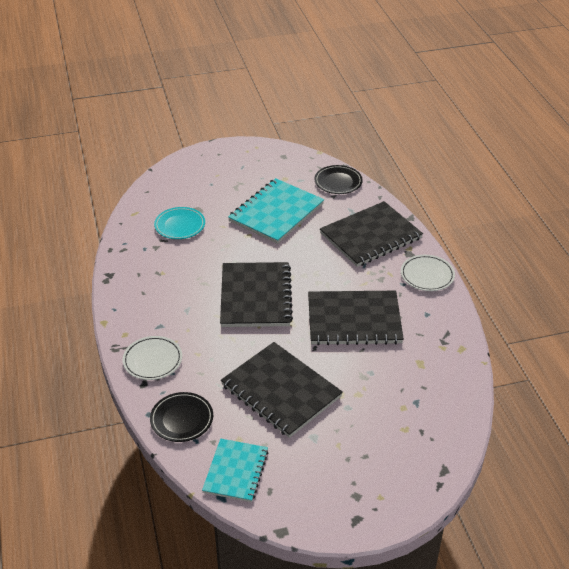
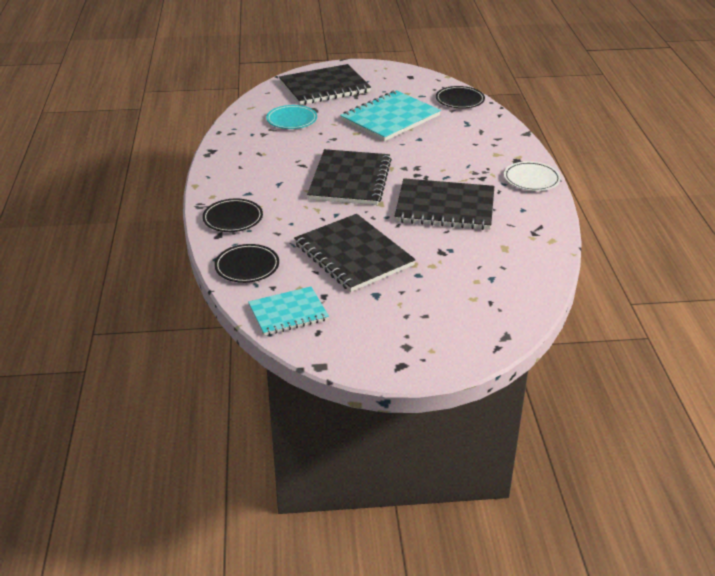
camera: 10 degrees right, 5 degrees down
(152, 360) = (233, 218): white plate -> black plate
(236, 471) = (288, 313): turquoise notebook -> turquoise notebook turned 45 degrees clockwise
(370, 236) = (481, 144): black notebook -> black notebook (324, 87)

